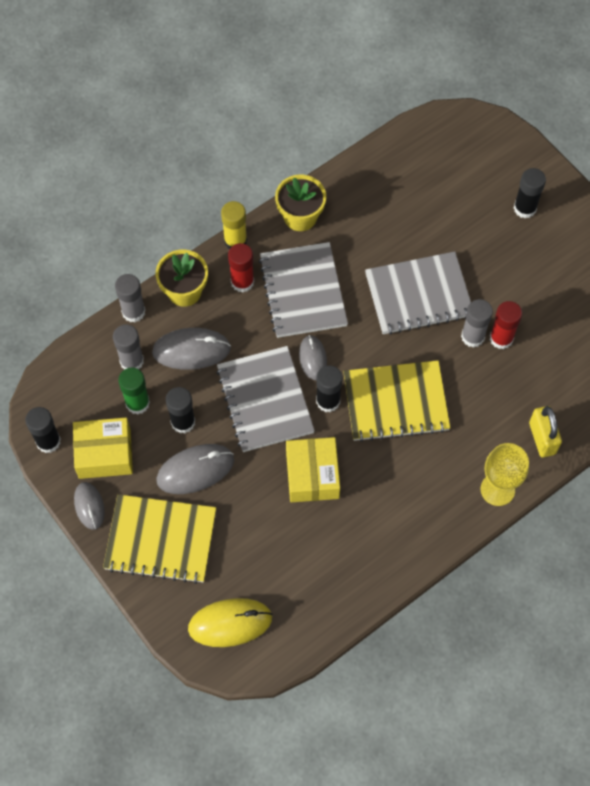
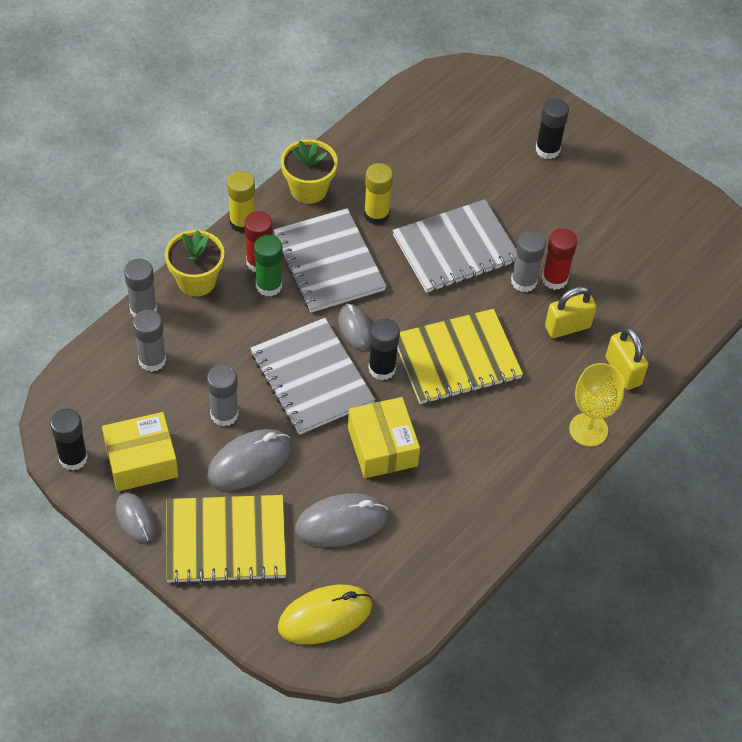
camera: 15 degrees left, 10 degrees down
(137, 403) = (168, 402): green glue stick -> green glue stick (268, 285)
(183, 422) = (224, 414): black glue stick -> grey glue stick
(191, 350) = (217, 339): grey mouse -> grey mouse (341, 522)
(355, 250) = (376, 214): none -> yellow glue stick
(502, 387) = (567, 327): none -> yellow padlock

